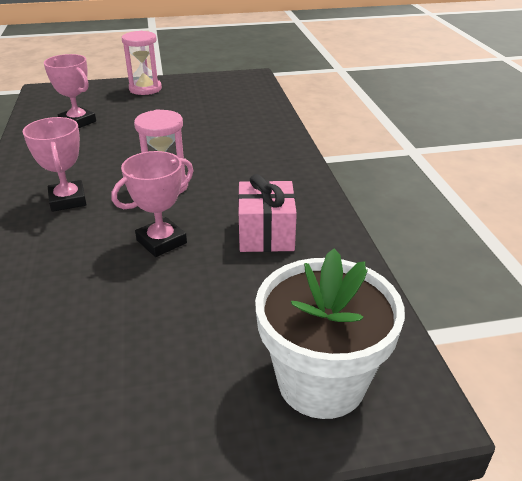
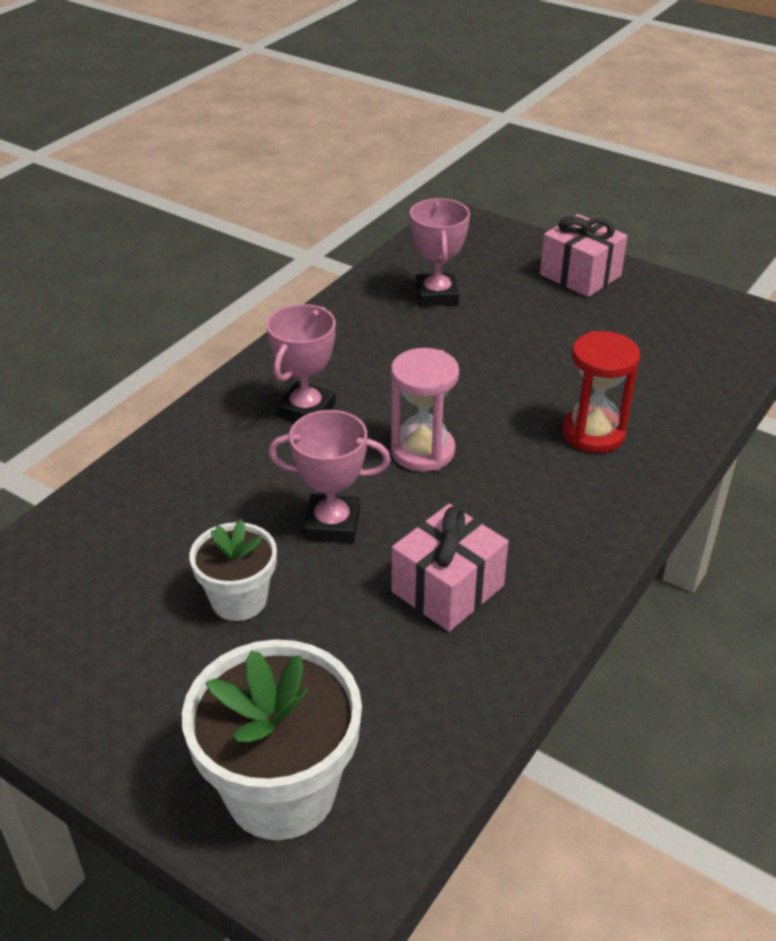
camera: 45 degrees right, 5 degrees up
(145, 89) = (580, 275): pink hourglass -> pink gift
(156, 308) = (239, 600): none -> white flower pot
(240, 141) = (593, 433): none -> red hourglass

